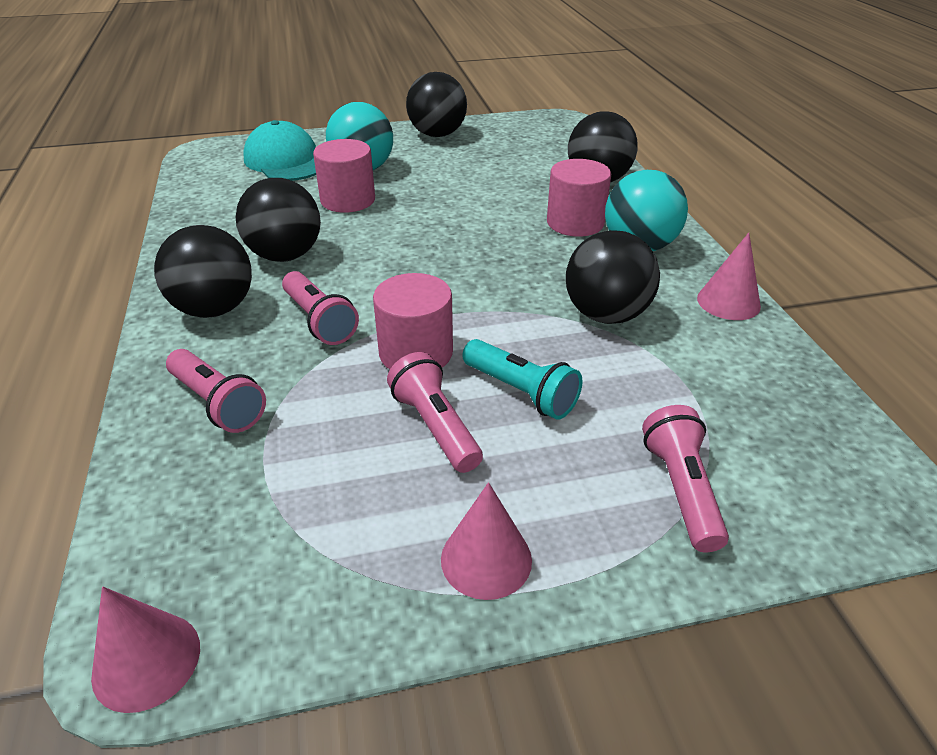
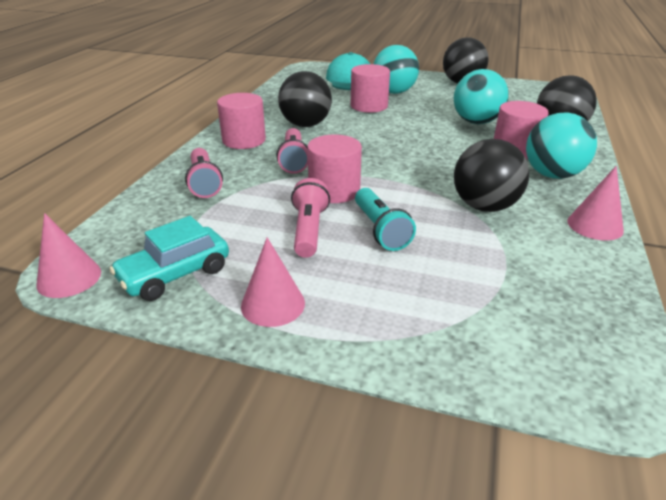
camera: 30 degrees right, 5 degrees down
(214, 309) = (244, 140): black ball -> pink cylinder
(313, 575) = (175, 274): none -> turquoise car
(501, 192) = (476, 122): none -> turquoise ball
(681, 489) = (438, 318): pink flashlight -> none

